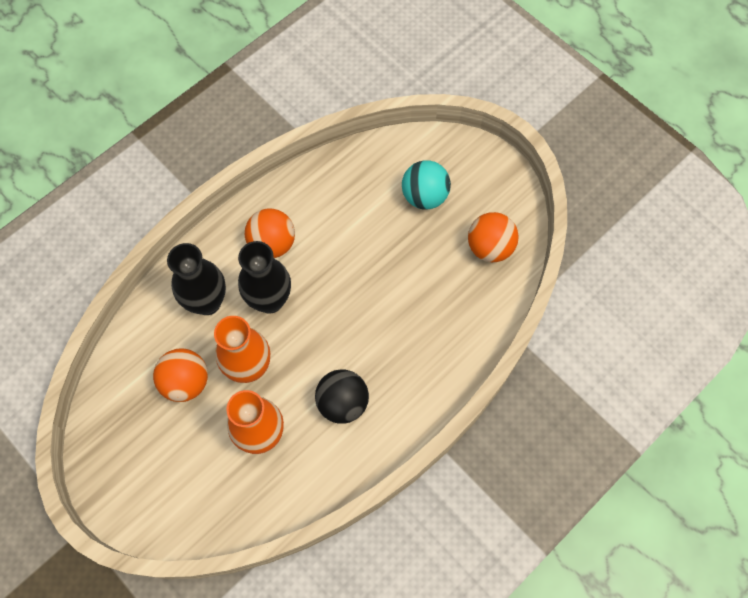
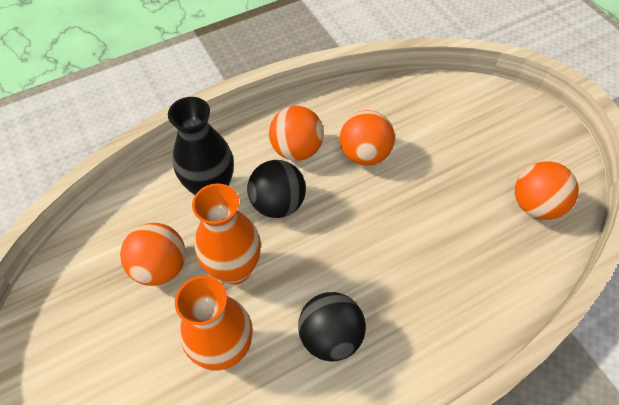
camera: 15 degrees right, 10 degrees down
(270, 300) = (278, 203): black vase -> black ball
(334, 233) = (364, 154): none -> orange ball
(424, 196) = (468, 139): turquoise ball -> none

